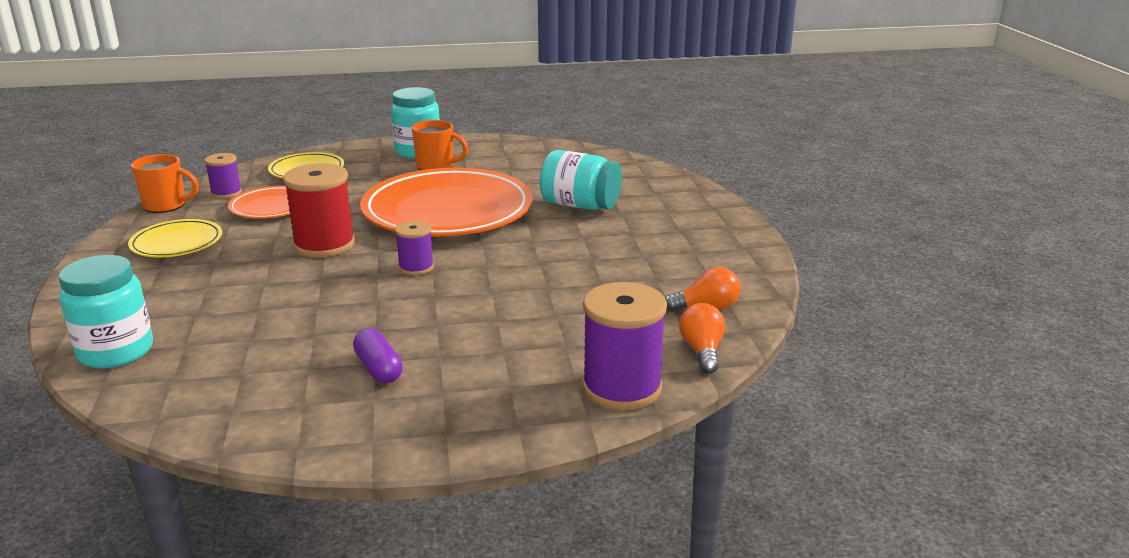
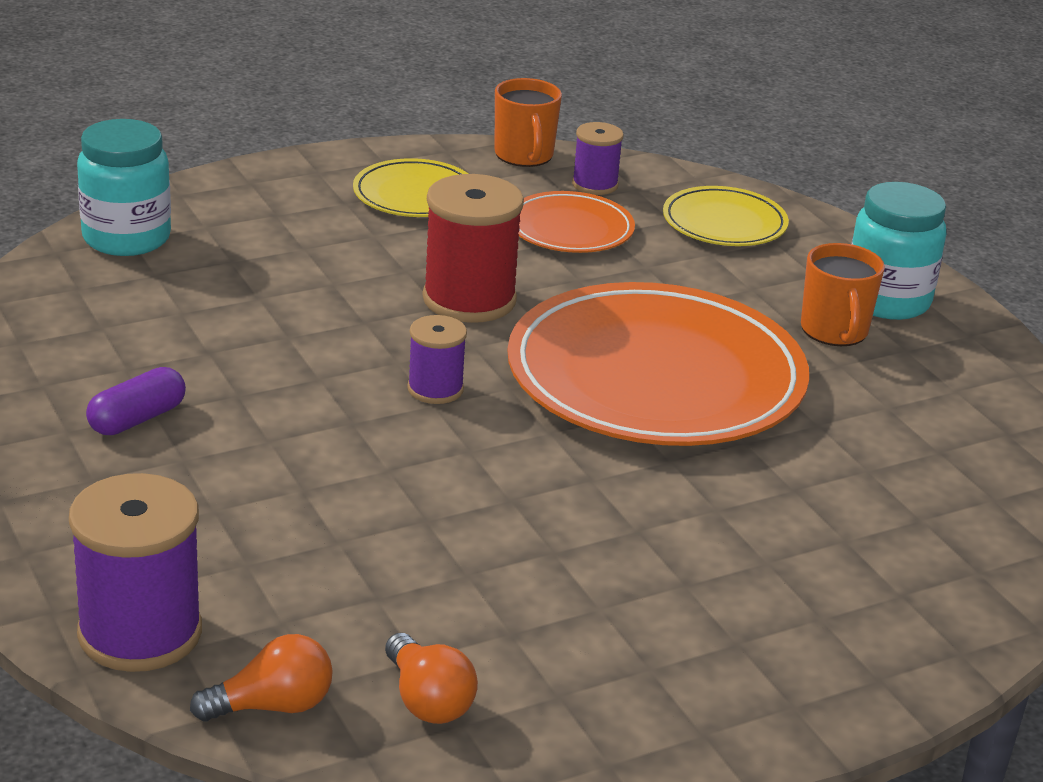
camera: 70 degrees right, 5 degrees up
(580, 205) = (772, 509): turquoise jar -> none

